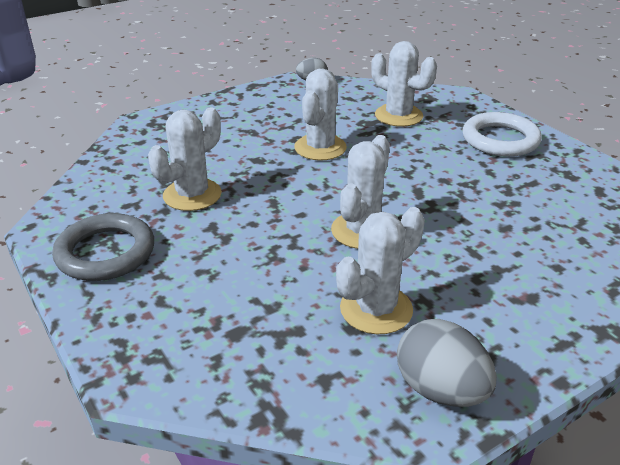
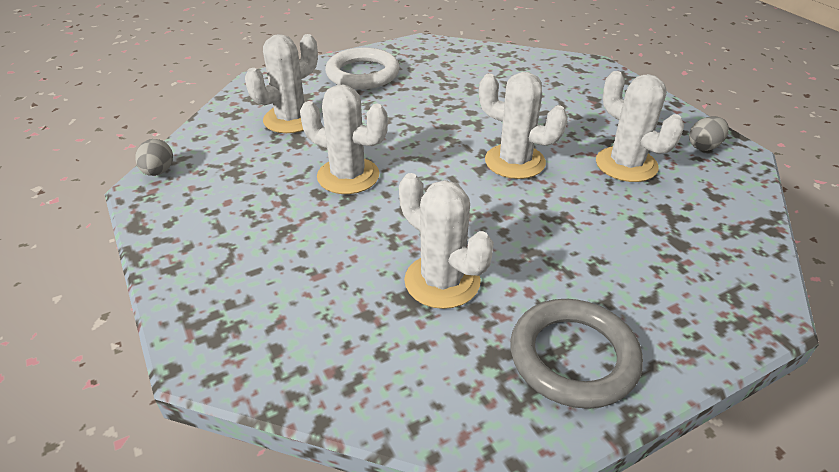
camera: 85 degrees left, 5 degrees up
(440, 390) = (704, 146): grey egg -> grey egg, size x0.58

